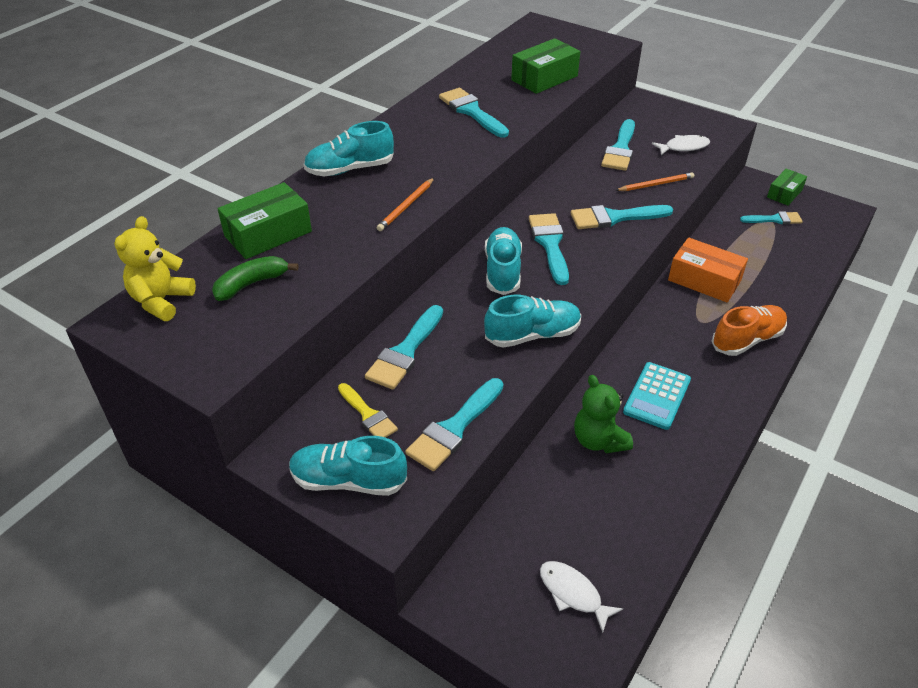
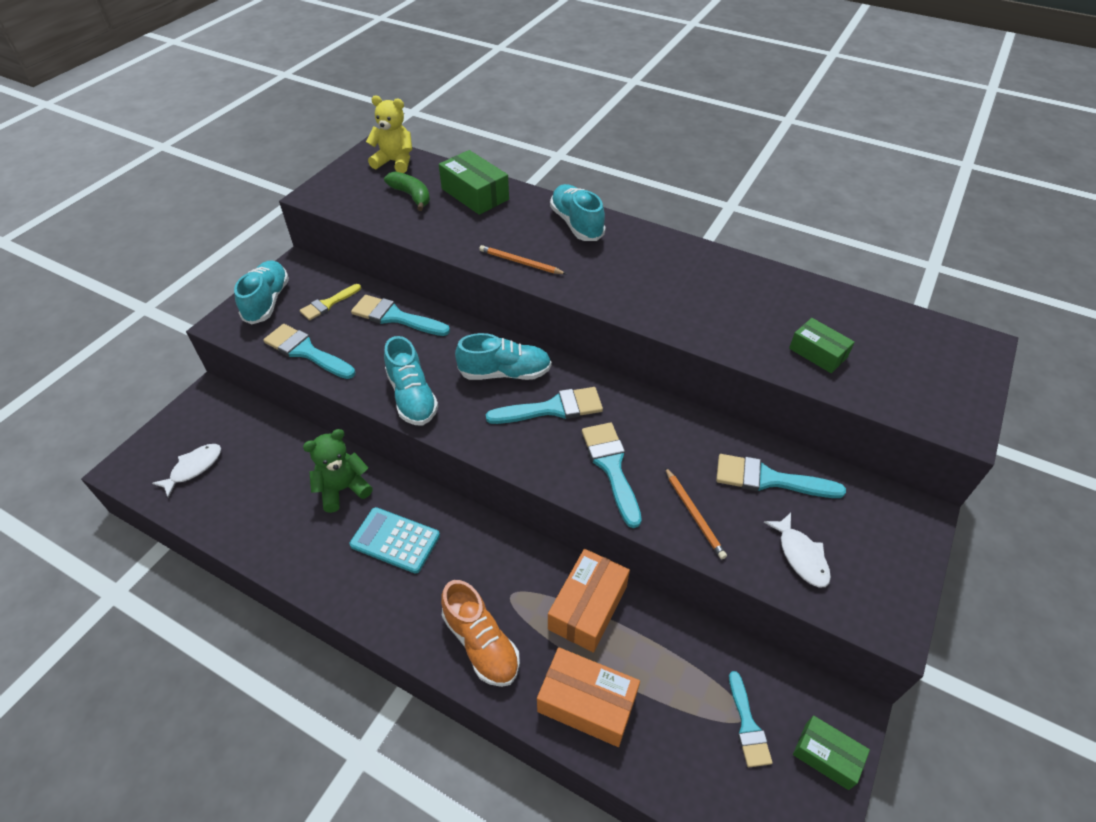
camera: 85 degrees right, 5 degrees up
(472, 112) = (709, 294): turquoise brush -> none
(544, 78) = (818, 353): green box -> green box, size x0.64
(780, 287) = (587, 703): none -> orange box

